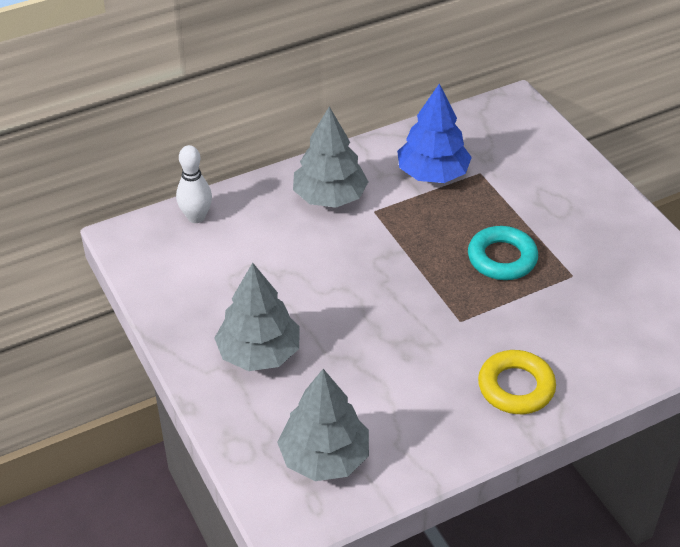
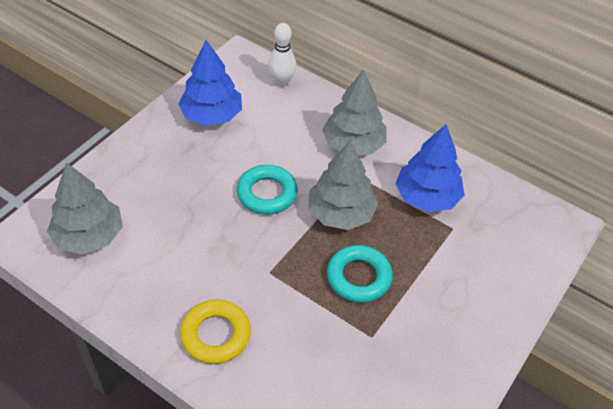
camera: 60 degrees right, 5 degrees up
(206, 293) = (212, 115): none -> blue tree
(259, 353) = (170, 164): grey tree -> grey tree (340, 213)
(355, 287) = (267, 193): none -> turquoise ring

